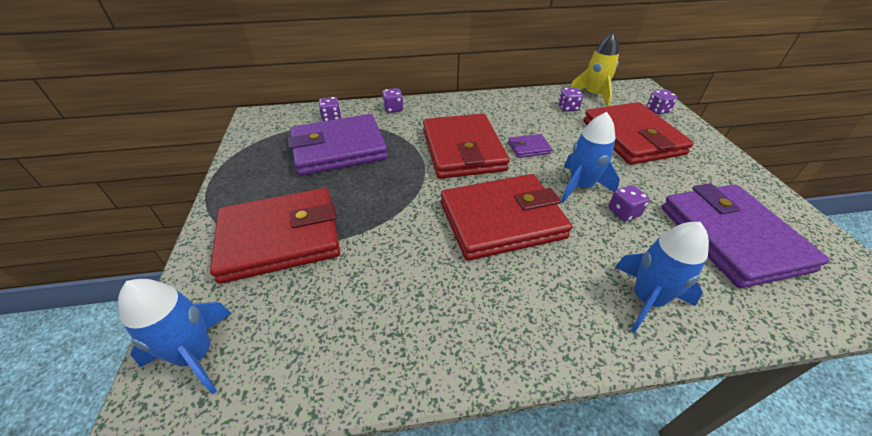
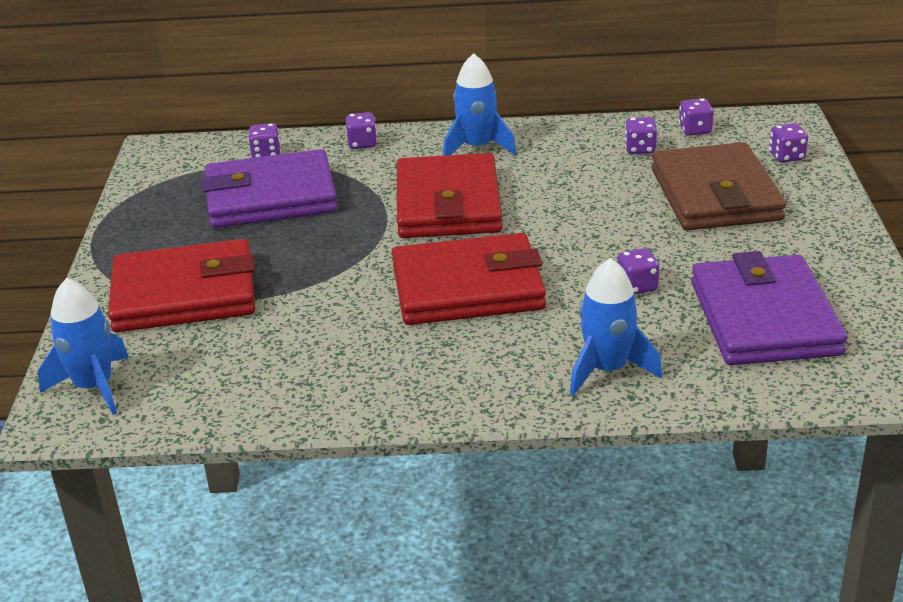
camera: 10 degrees right, 10 degrees down
(529, 148) = (547, 204): purple wallet -> none
(580, 186) = (596, 255): blue rocket -> blue rocket (477, 147)
(593, 95) = (695, 130): yellow rocket -> purple dice
(632, 137) = (715, 195): red wallet -> brown wallet

